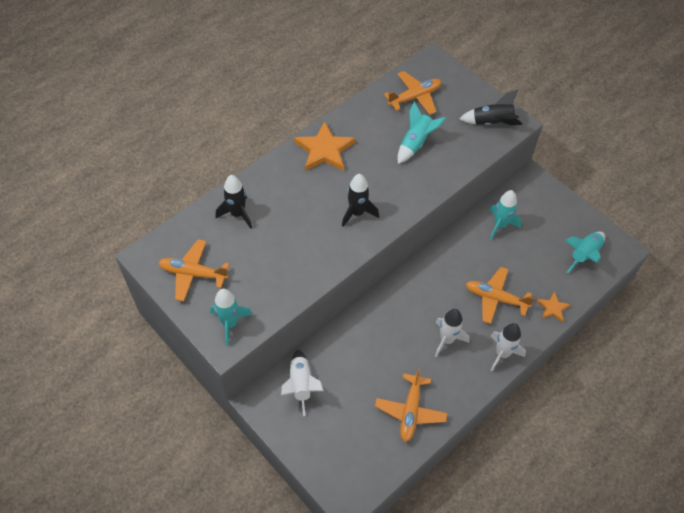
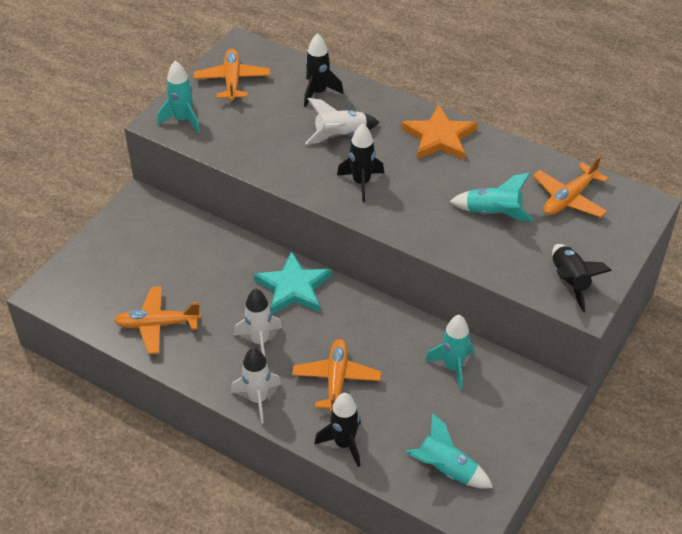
camera: 75 degrees right, 10 degrees down
(301, 385) = (164, 227): white rocket -> white rocket (340, 135)
(399, 304) = (293, 288): none -> turquoise star
(414, 97) = (569, 198): orange plane -> orange plane turned 90 degrees clockwise
(552, 308) = (344, 444): orange star -> black rocket

